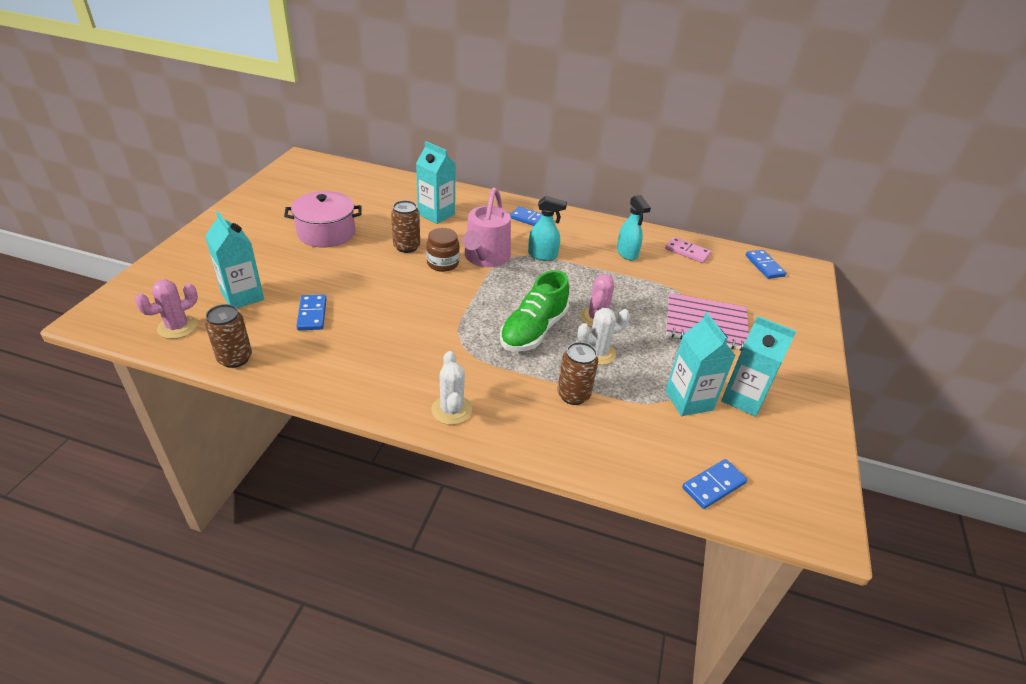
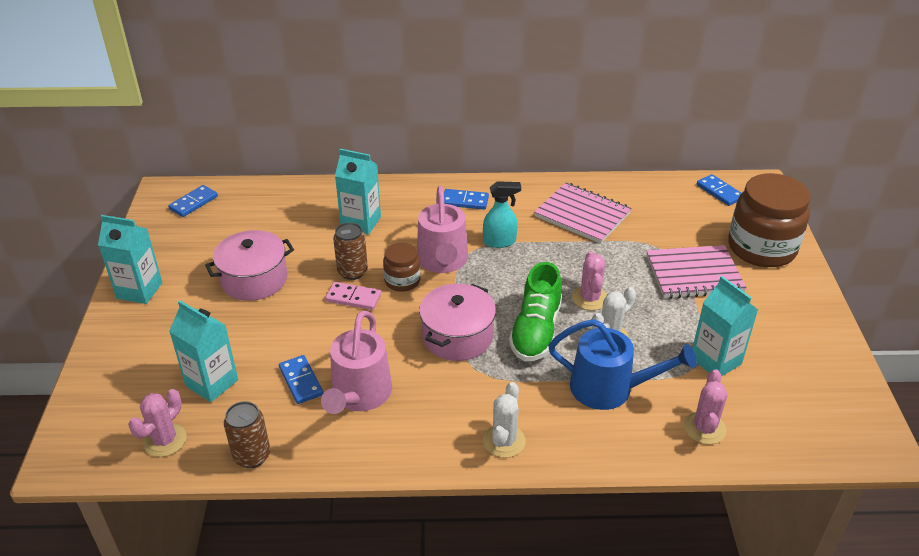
camera: 15 degrees left, 0 degrees up
(352, 338) = (359, 395): none -> pink watering can
(451, 410) = (504, 441): white cactus -> white cactus turned 45 degrees clockwise
(462, 316) = (457, 336): none -> pink pot
(573, 395) = (609, 388): brown can -> blue watering can
(627, 253) = (582, 215): turquoise spray bottle -> pink notebook
(646, 455) = (704, 428): none -> pink cactus
(687, 252) = (639, 196): pink domino -> pink domino (353, 298)
(714, 485) = (775, 438): blue domino -> blue domino (193, 203)
(743, 398) = (762, 343): turquoise carton -> turquoise carton (139, 290)
(783, 319) = (761, 248): none -> brown jar

